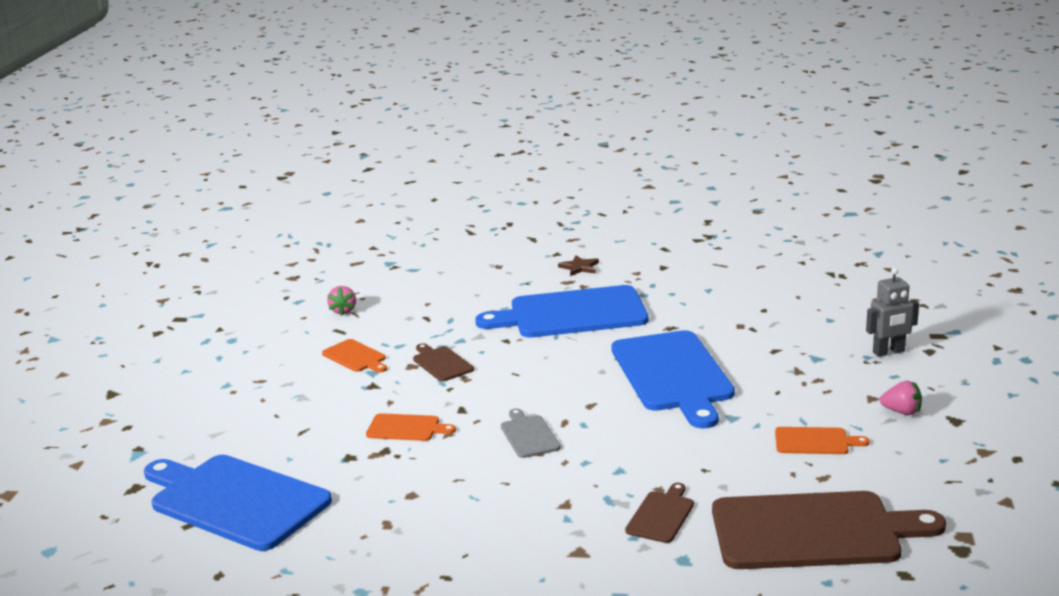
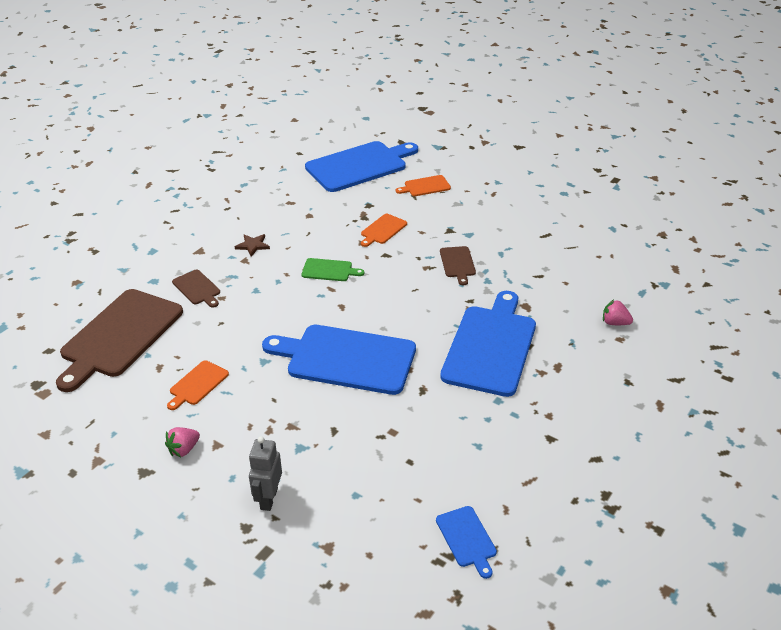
camera: 115 degrees right, 15 degrees up
(343, 311) = (580, 243): pink strawberry -> pink strawberry (614, 323)
(356, 357) = (497, 233): orange cutting board -> orange cutting board (425, 186)
(441, 363) = (458, 263): brown cutting board -> brown cutting board turned 90 degrees clockwise
(529, 435) = (329, 270): grey cutting board -> green cutting board
(579, 267) = (585, 384): brown star -> brown star (253, 245)
(807, 271) = (467, 539): none -> blue cutting board

